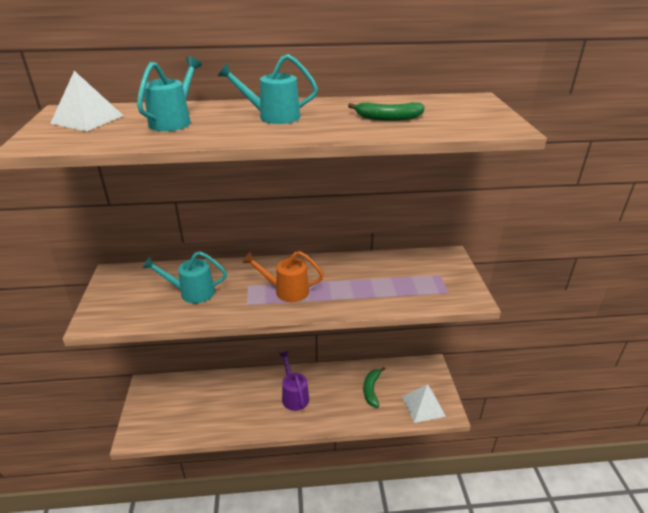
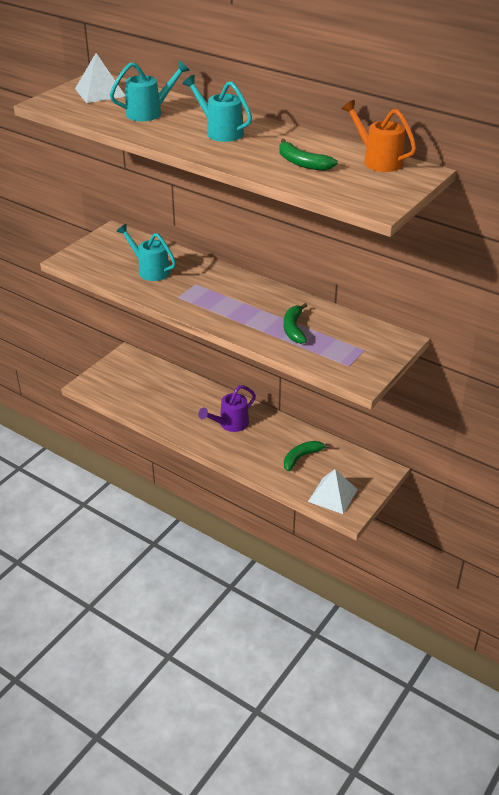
camera: 40 degrees right, 5 degrees up
(286, 291) = (218, 301): orange watering can -> orange watering can (378, 160)
(294, 395) = (230, 424): purple watering can -> purple watering can turned 150 degrees counterclockwise
(372, 284) = (294, 328): none -> green banana

